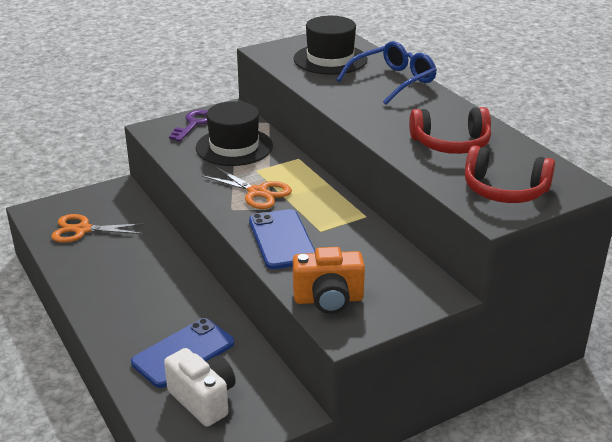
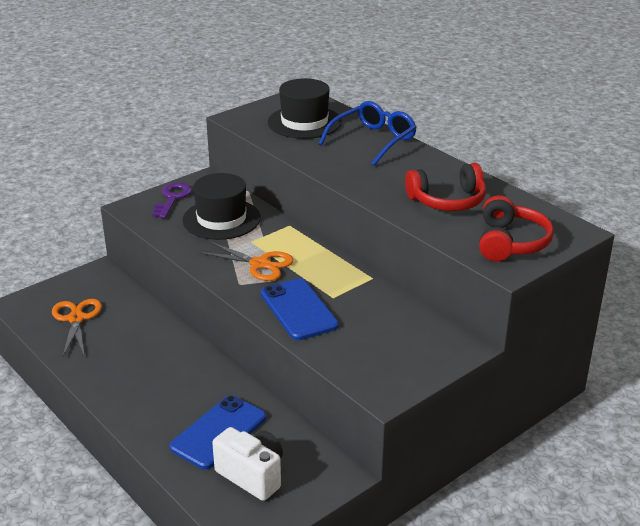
camera: 10 degrees left, 0 degrees up
(82, 230) = (76, 319): orange scissors -> orange scissors turned 90 degrees clockwise
(328, 299) = (361, 364): orange camera -> none
(504, 190) = (510, 242): red headphones -> red headphones turned 90 degrees counterclockwise

